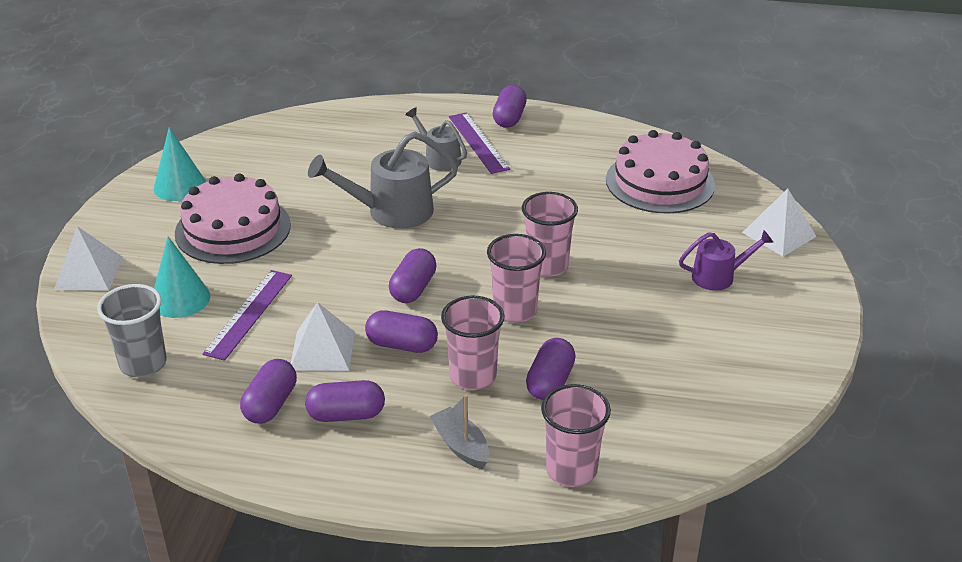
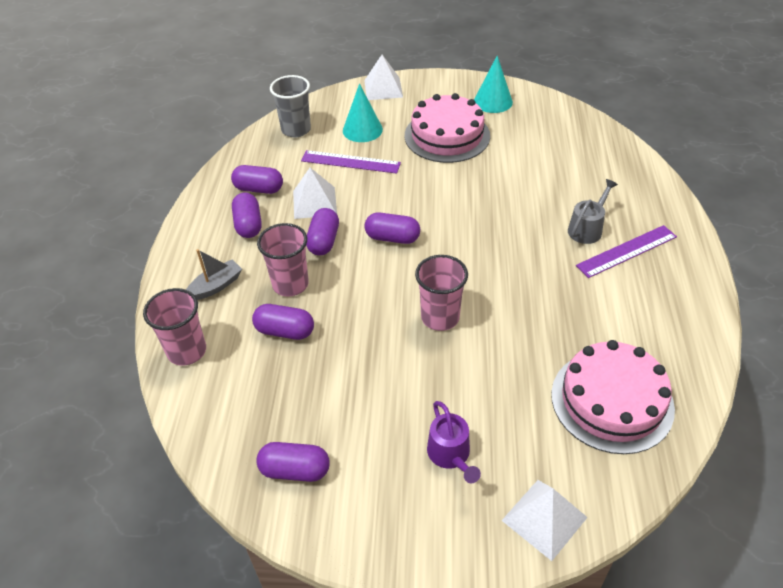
camera: 85 degrees right, 10 degrees up
(392, 211) = (494, 211): grey watering can -> none
(509, 118) = (683, 269): purple capsule -> purple capsule (295, 470)
(515, 310) = (373, 301): pink cup -> none

